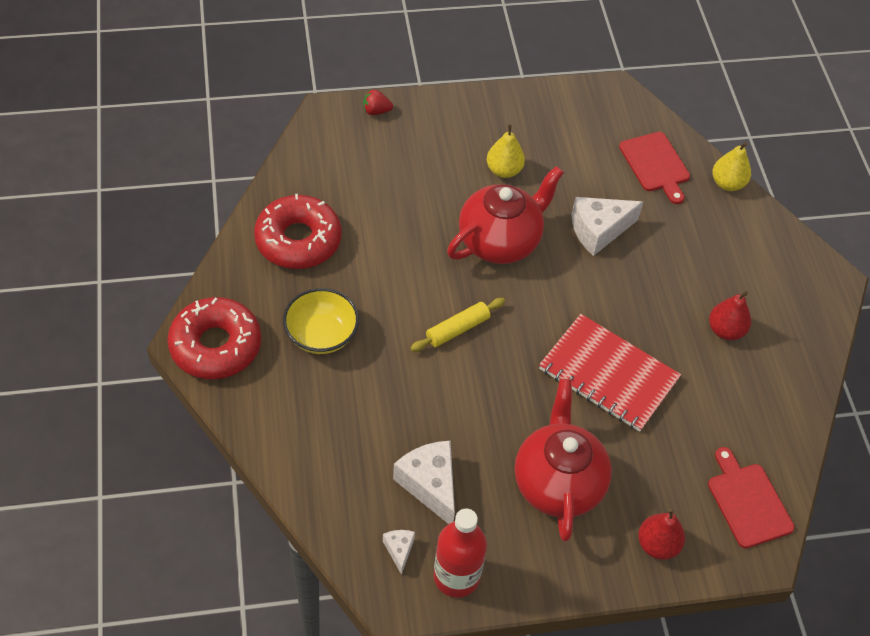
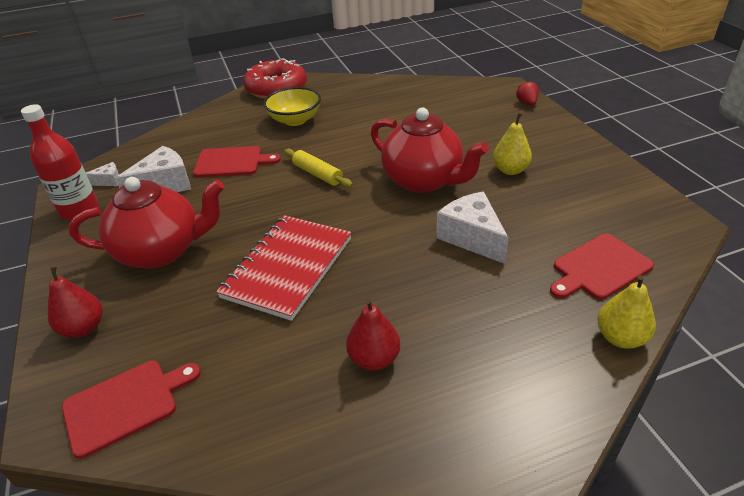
camera: 85 degrees right, 15 degrees down
(298, 240) = (377, 97): red donut -> none
(401, 411) = (232, 162): none -> red cutting board

